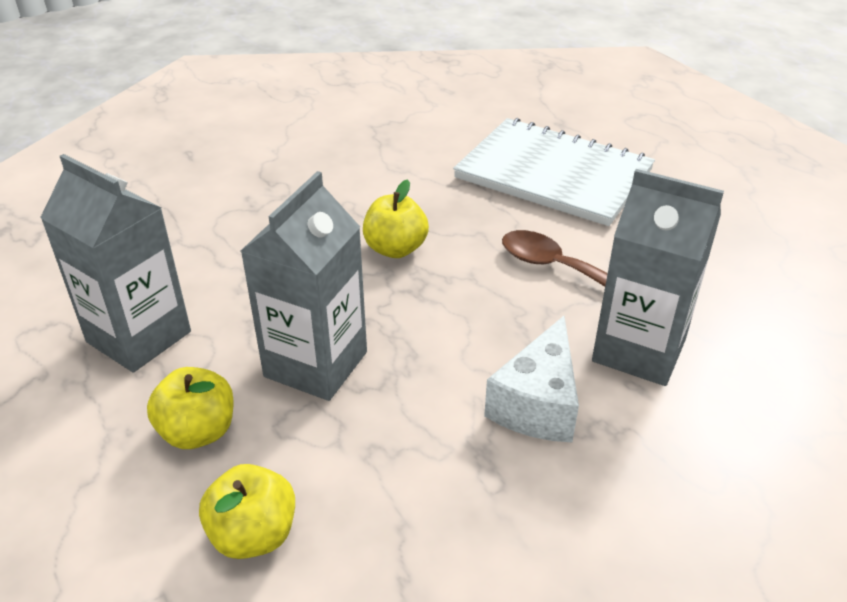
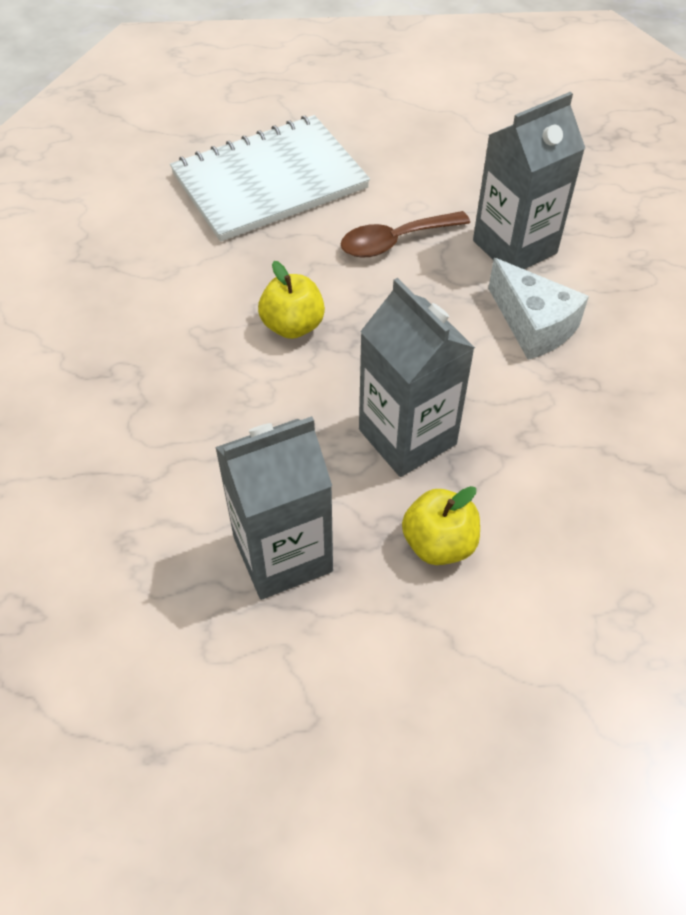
camera: 60 degrees left, 15 degrees up
(253, 535) = (568, 540): yellow apple -> none

